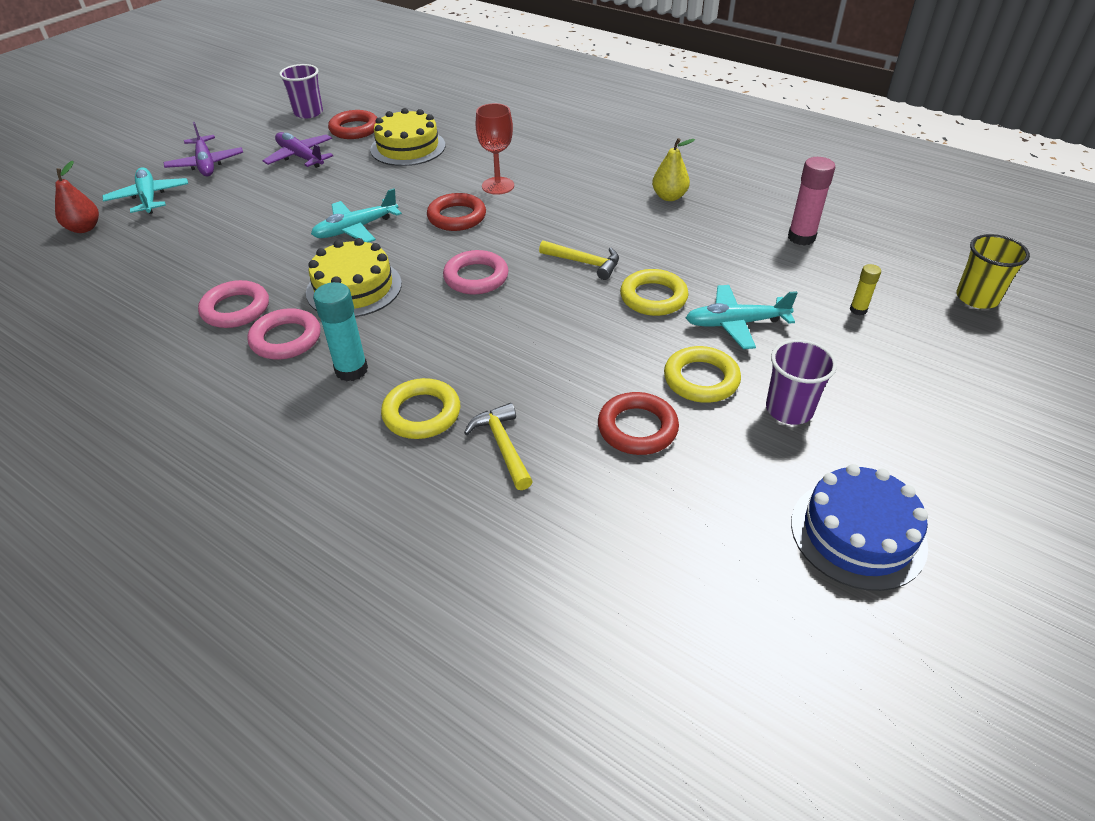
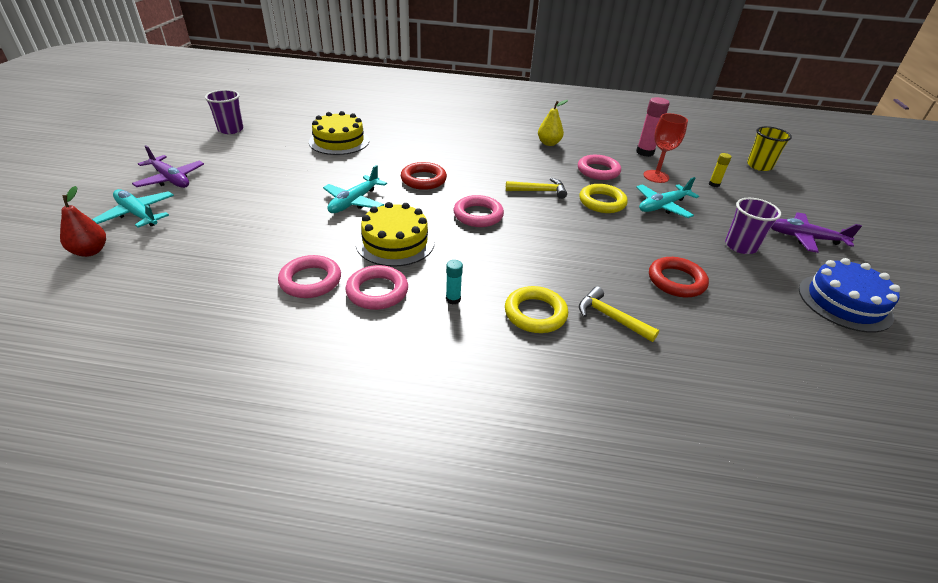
camera: 30 degrees left, 5 degrees down
(300, 157) = (255, 161): purple plane -> purple plane (804, 238)
(351, 370) = (453, 299): turquoise glue stick -> turquoise glue stick, size x0.55
(354, 129) = (283, 135): red ring -> none
(498, 186) = (432, 155): red goblet -> red goblet (656, 176)
(697, 251) = (598, 171): none -> pink ring
(701, 379) = (679, 242): yellow ring -> none

